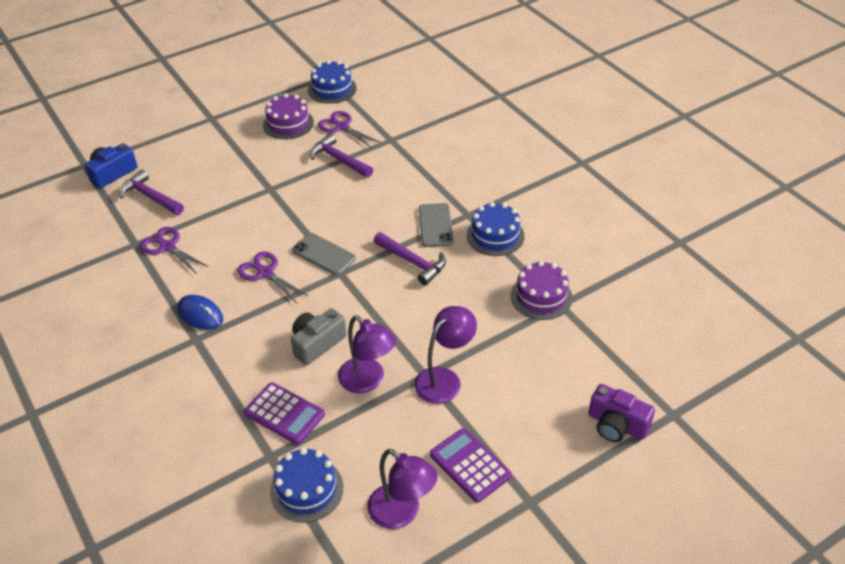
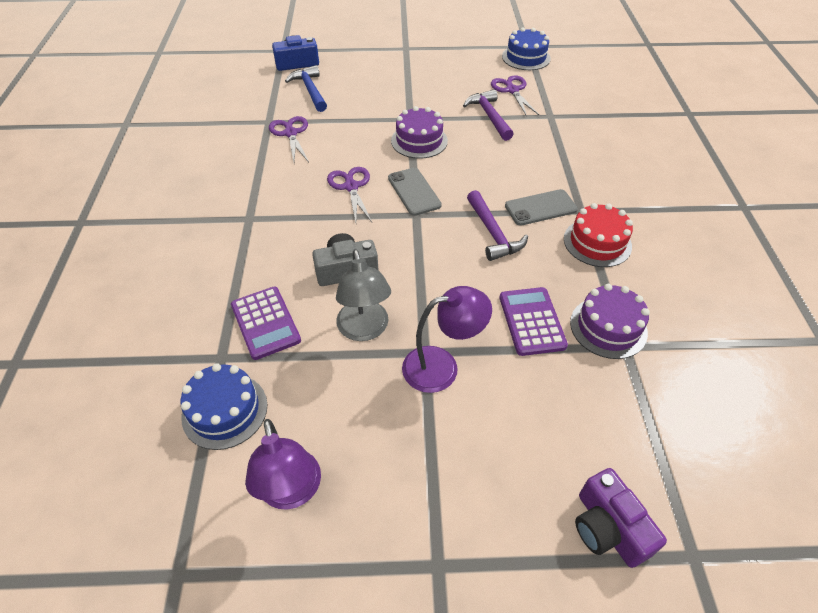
camera: 30 degrees right, 5 degrees up
(150, 197) = (310, 90): purple hammer -> blue hammer
(200, 314) = (270, 199): blue mouse -> none
(288, 123) = (466, 72): purple cake -> purple cake (419, 141)
(368, 381) = (364, 330): purple lamp -> grey lamp
(435, 225) = (540, 208): grey phone -> grey phone turned 45 degrees clockwise
(470, 465) = (401, 479): purple calculator -> purple calculator (531, 321)
(495, 235) = (597, 242): blue cake -> red cake

